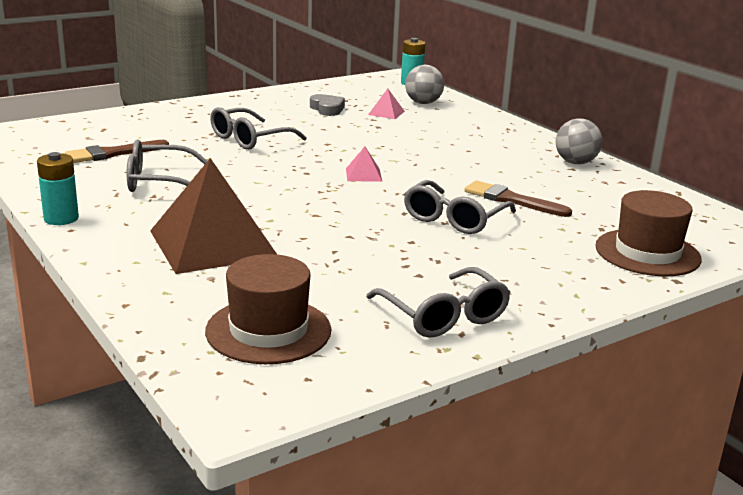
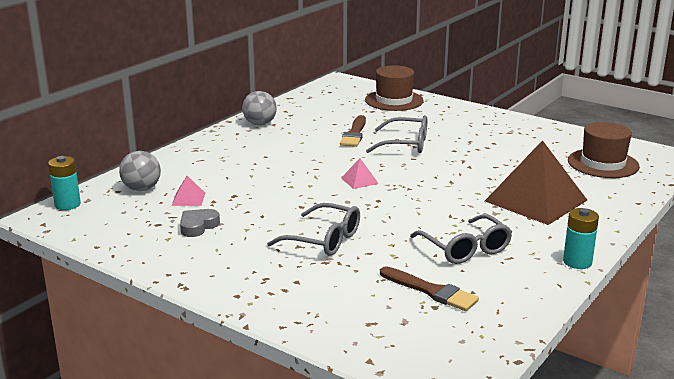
camera: 110 degrees left, 0 degrees up
(444, 316) = (529, 132): grey glasses -> none

